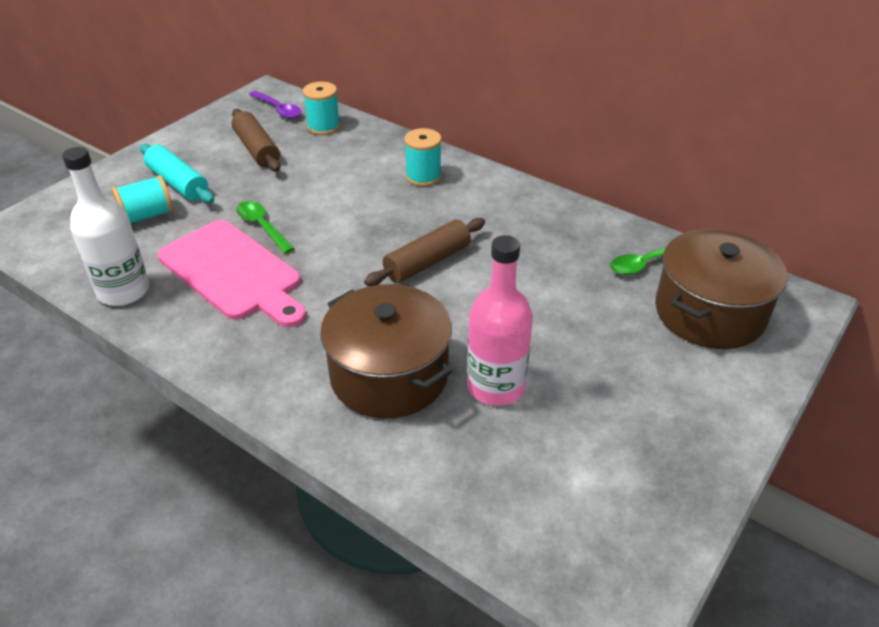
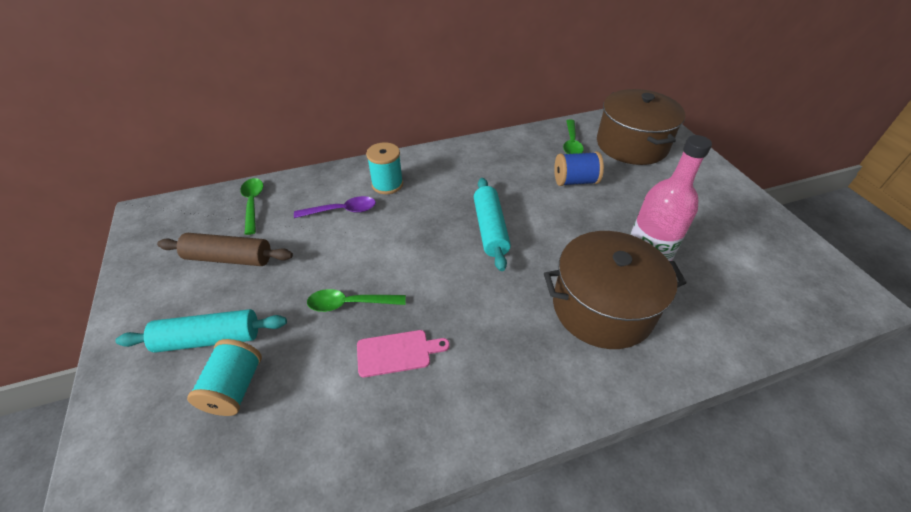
camera: 55 degrees left, 5 degrees up
(123, 291) = (343, 461): white bottle -> none
(233, 273) = (397, 353): pink cutting board -> pink cutting board, size x0.47
(278, 109) = (187, 218): purple spoon -> purple spoon (341, 211)
(323, 127) = (253, 204): turquoise spool -> green spoon
(427, 262) = (490, 229): brown rolling pin -> turquoise rolling pin
(573, 290) = (575, 181): none -> blue spool

